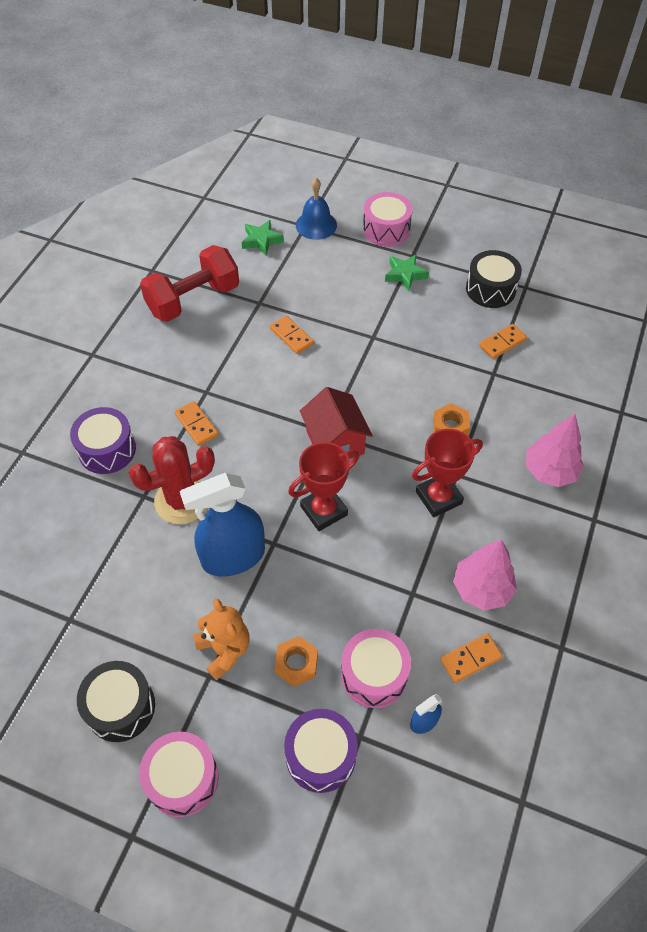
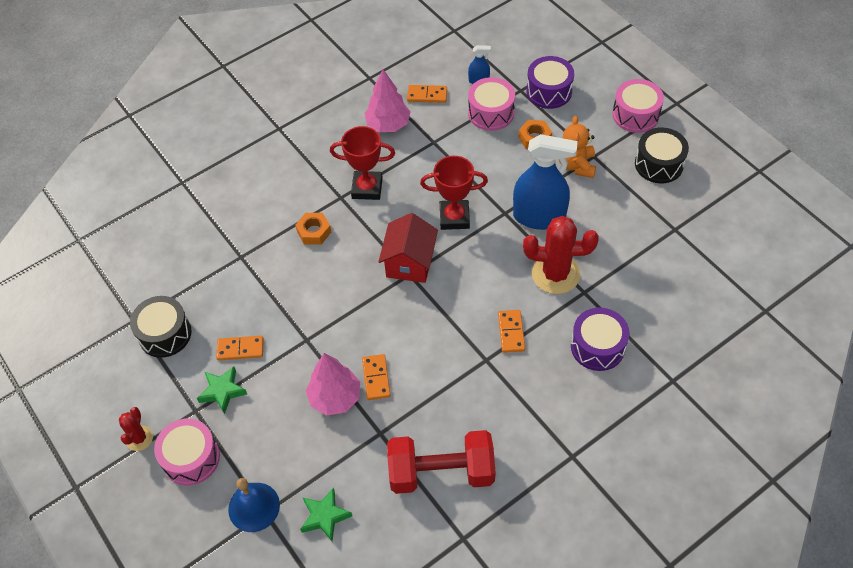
camera: 145 degrees left, 0 degrees up
(435, 224) = (139, 438): none -> red cactus
(502, 343) = (208, 278): orange domino -> orange domino (240, 349)
(550, 471) = (275, 168): pink tree -> pink tree (335, 397)

